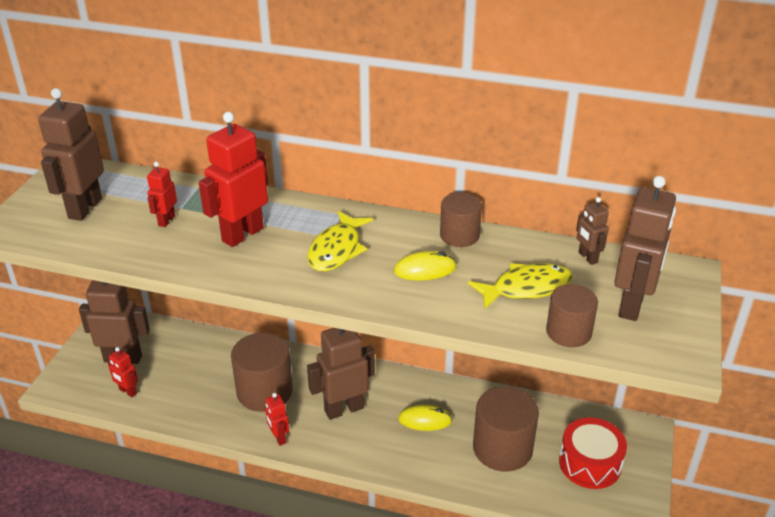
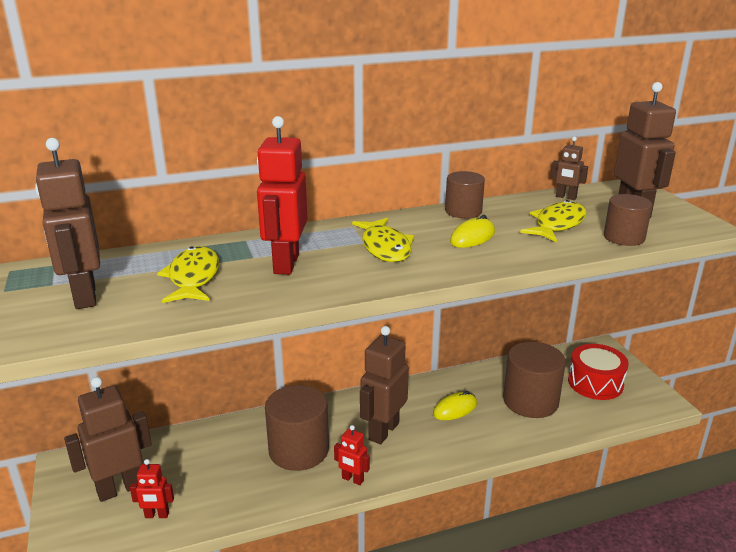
camera: 35 degrees left, 10 degrees down
(166, 220) = (193, 277): red robot -> yellow fish

